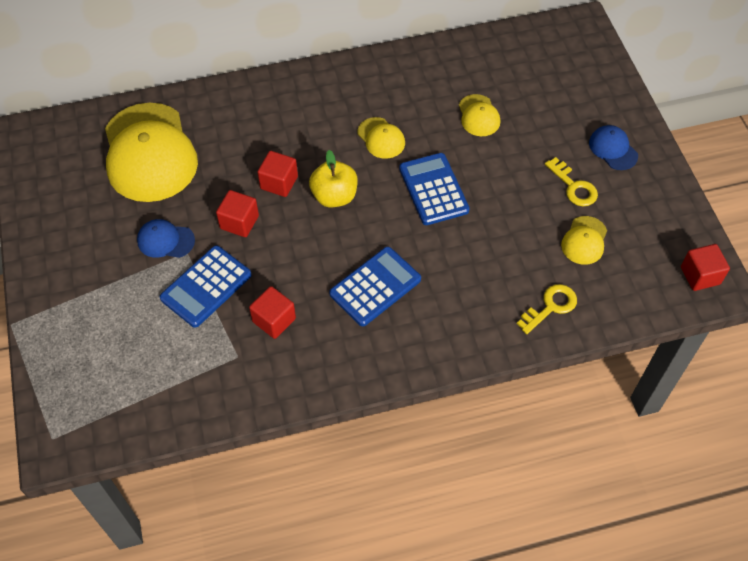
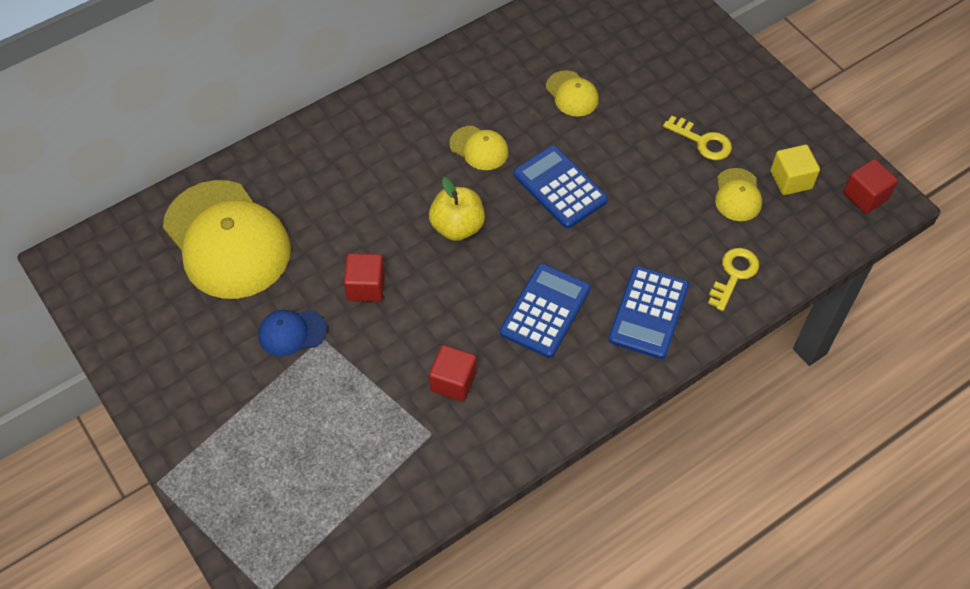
camera: 20 degrees left, 0 degrees up
(206, 286) = (361, 369): blue calculator -> blue calculator (648, 313)
(279, 183) = (390, 230): red cube -> none
(613, 149) = (724, 90): blue cap -> none
(638, 241) = (791, 180): none -> yellow cube

